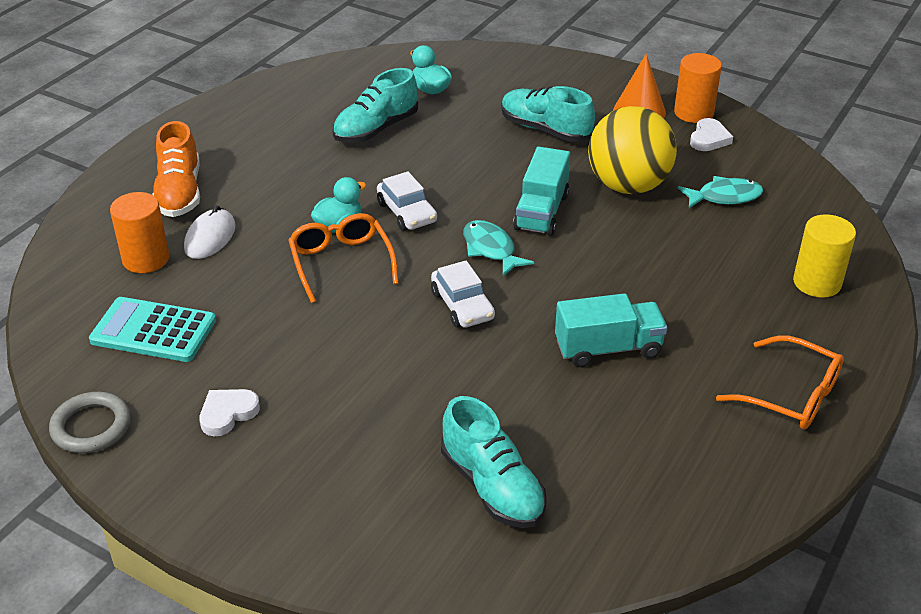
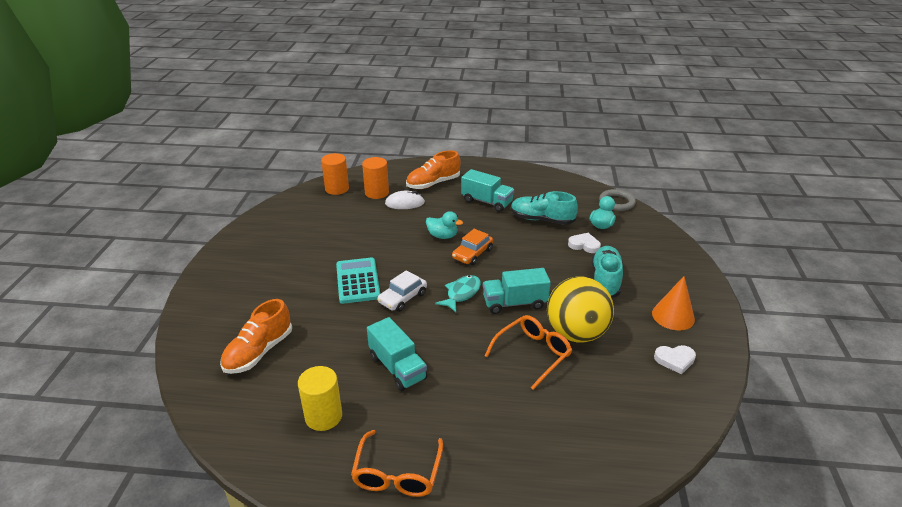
camera: 65 degrees right, 5 degrees down
(91, 426) = (257, 220): grey ring -> grey ring (616, 202)
(153, 330) = (327, 212): turquoise calculator -> turquoise calculator (358, 281)
(227, 413) = (280, 251): white heart -> white heart (584, 245)
(285, 159) = (486, 202): none -> turquoise truck
(341, 262) = (412, 246): orange glasses -> orange glasses (533, 354)
(407, 212) = (472, 254): white car -> orange car
(492, 486) = (259, 352): turquoise shoe -> orange shoe
(693, 113) = (701, 344): orange cylinder -> orange cylinder (337, 189)
(724, 197) = (606, 386): turquoise fish -> none
(817, 282) = (539, 464): yellow cylinder -> yellow cylinder (323, 416)

